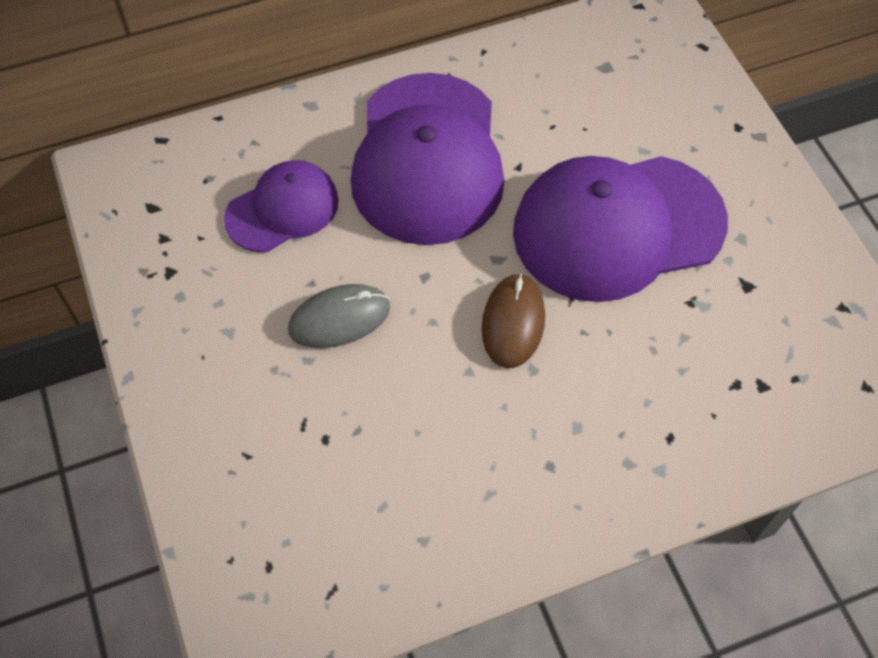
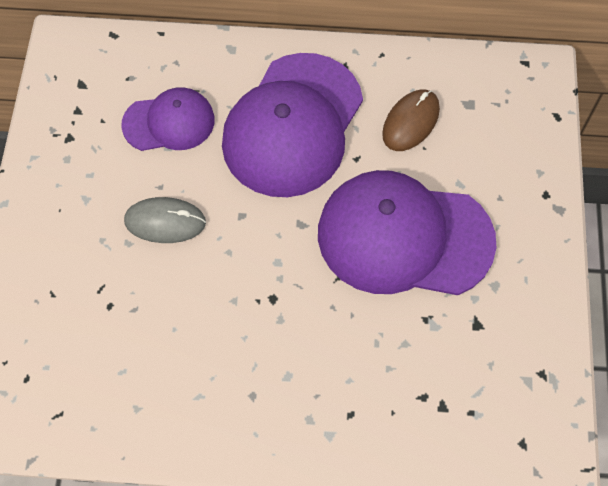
camera: 25 degrees right, 5 degrees up
(513, 322) = (285, 278): brown mouse -> brown mouse (410, 122)

